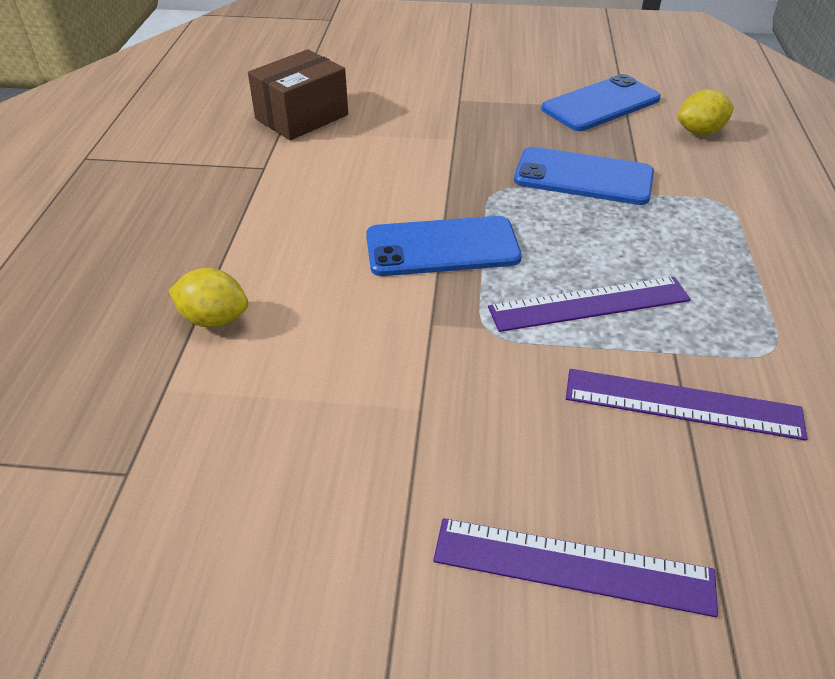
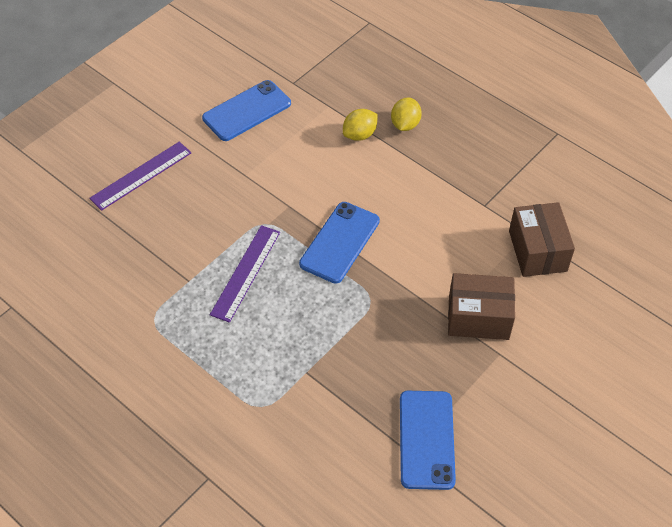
camera: 125 degrees right, 10 degrees up
(432, 121) = (478, 317): none -> brown box
(583, 177) = (347, 354): blue phone -> blue phone (247, 111)
(682, 404) = (163, 259): purple ruler -> none
(700, 132) = (341, 470): yellow lemon -> yellow lemon (405, 124)

